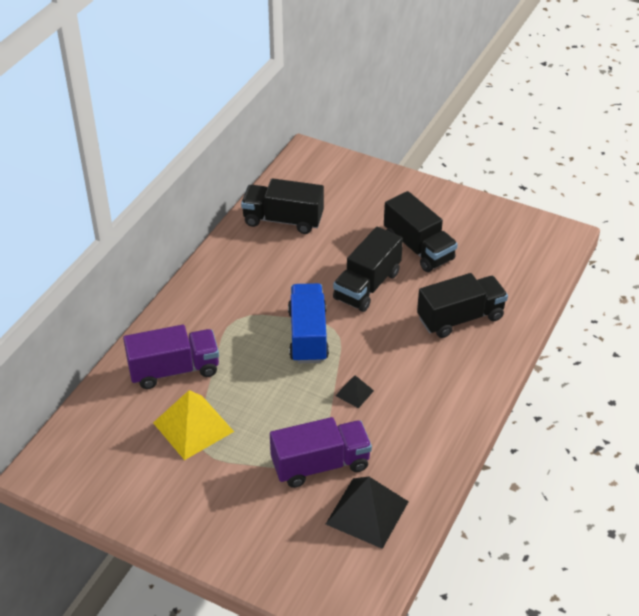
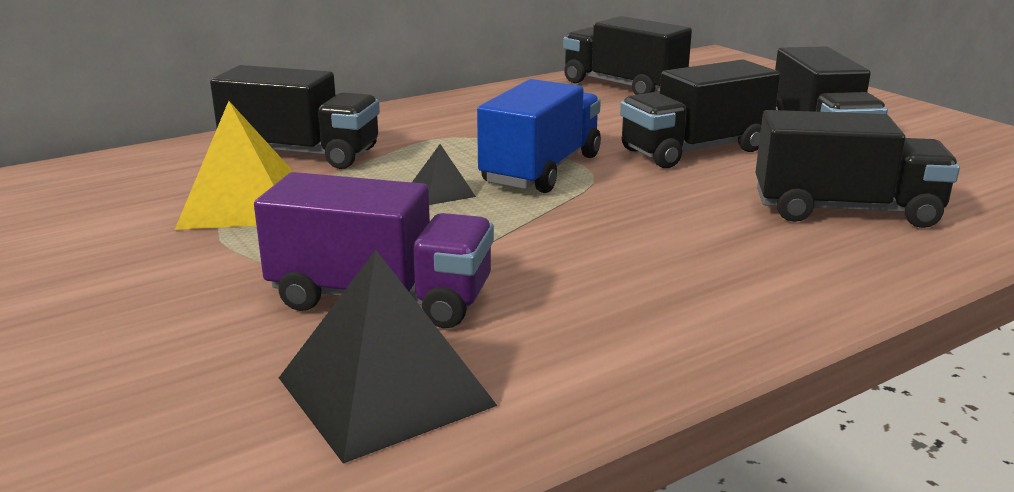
camera: 30 degrees right, 20 degrees down
(174, 370) = (301, 154): purple truck -> black truck
(354, 393) = (551, 238): black pyramid -> black pyramid (441, 192)

